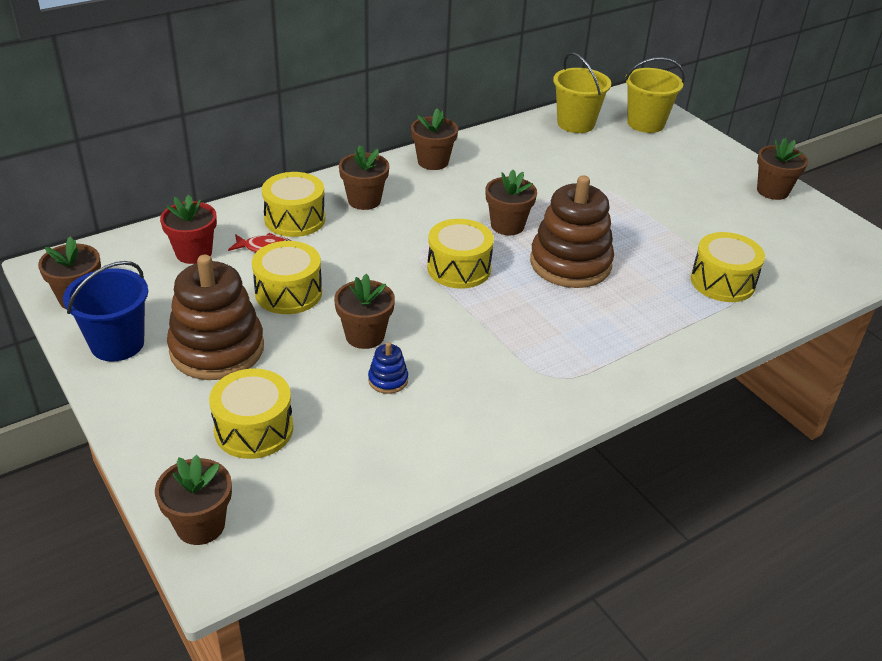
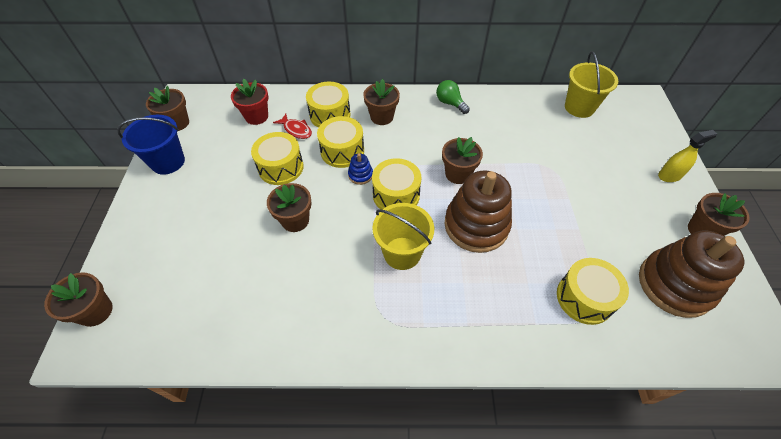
camera: 35 degrees right, 15 degrees up
(217, 349) = (210, 190): brown stacking toy -> brown stacking toy (674, 285)
(254, 429) = (179, 258): yellow drum -> yellow drum (342, 151)
(388, 380) = (279, 262): blue stacking toy -> blue stacking toy (360, 175)
(433, 162) = (450, 103): brown flower pot -> green light bulb
(645, 123) = (637, 126): yellow bucket -> yellow bucket (402, 253)
(710, 156) = (669, 175): none -> yellow spray bottle

